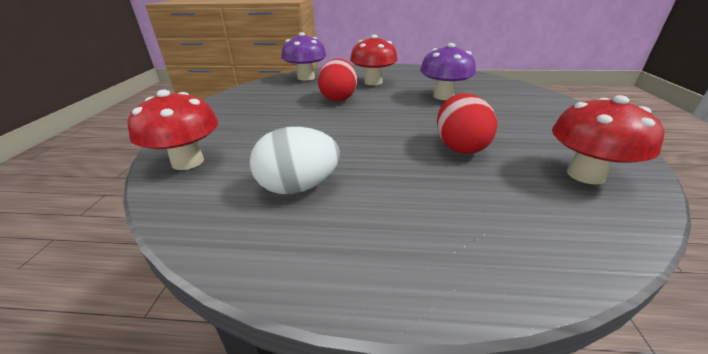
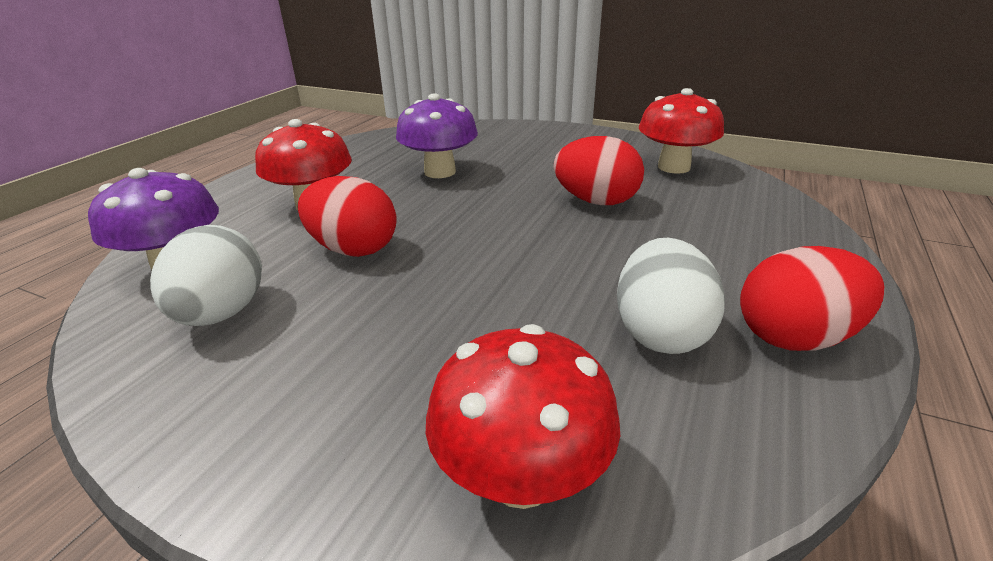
camera: 70 degrees left, 0 degrees up
(279, 91) = (222, 313): none -> white egg
(312, 247) = (794, 337): none -> red egg

